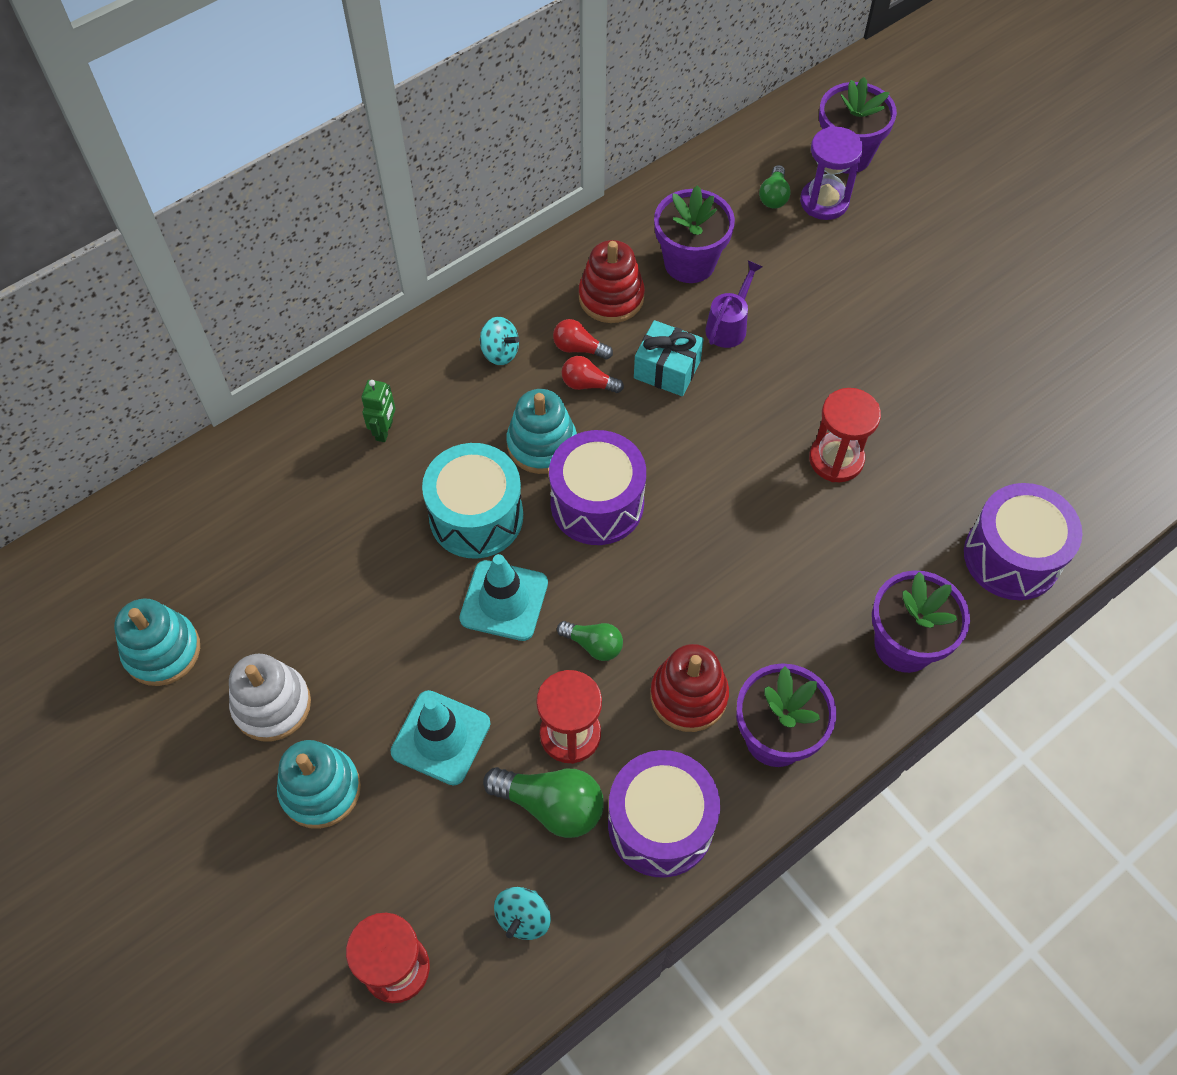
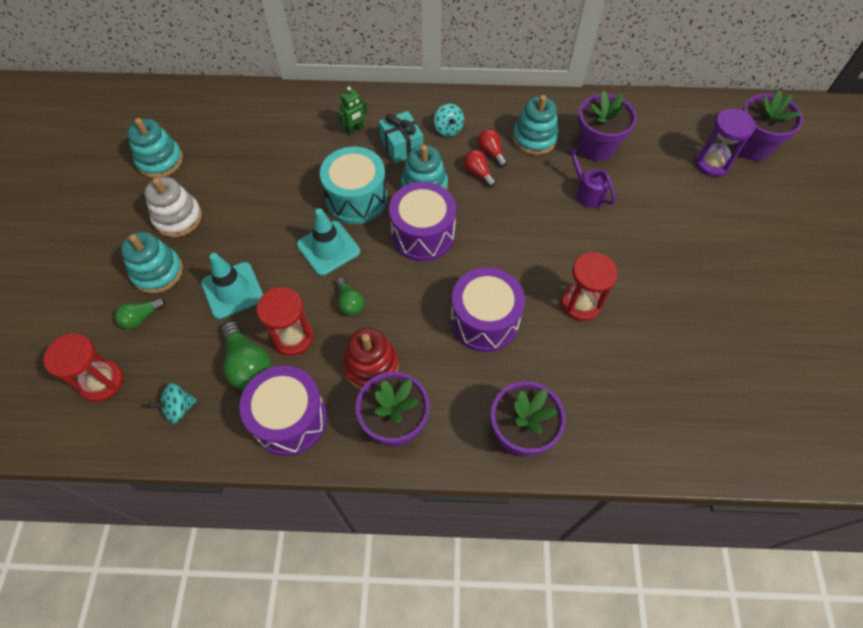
camera: 40 degrees right, 0 degrees up
(611, 297) = (534, 138): red stacking toy -> turquoise stacking toy
(667, 369) = (529, 193): turquoise gift -> turquoise gift (402, 146)
(729, 326) = (587, 193): purple watering can -> purple watering can turned 105 degrees counterclockwise
(774, 196) = (682, 142): green light bulb -> green light bulb (141, 317)
(1011, 557) = (639, 436): purple drum -> purple drum (484, 321)

